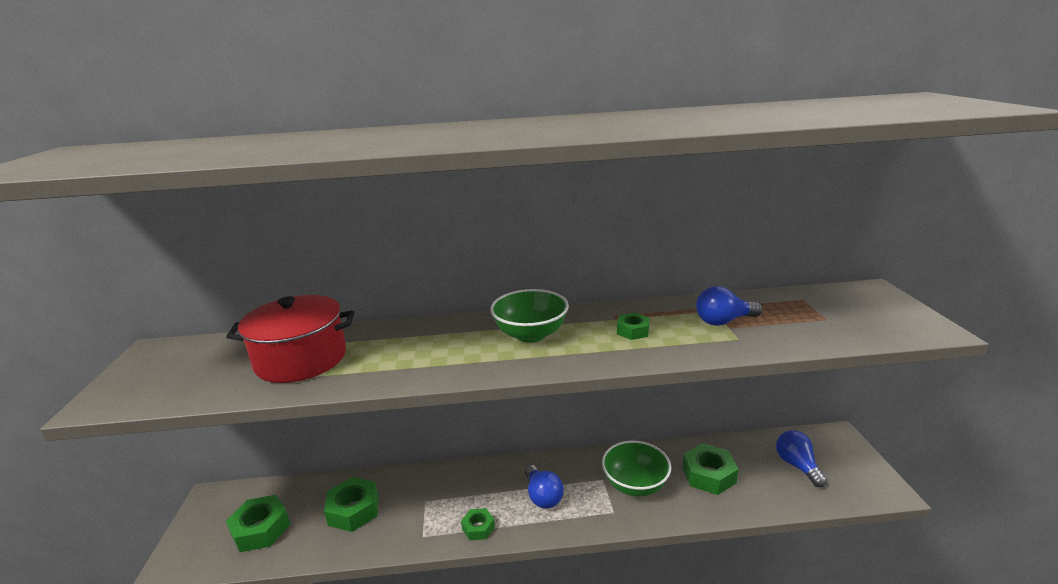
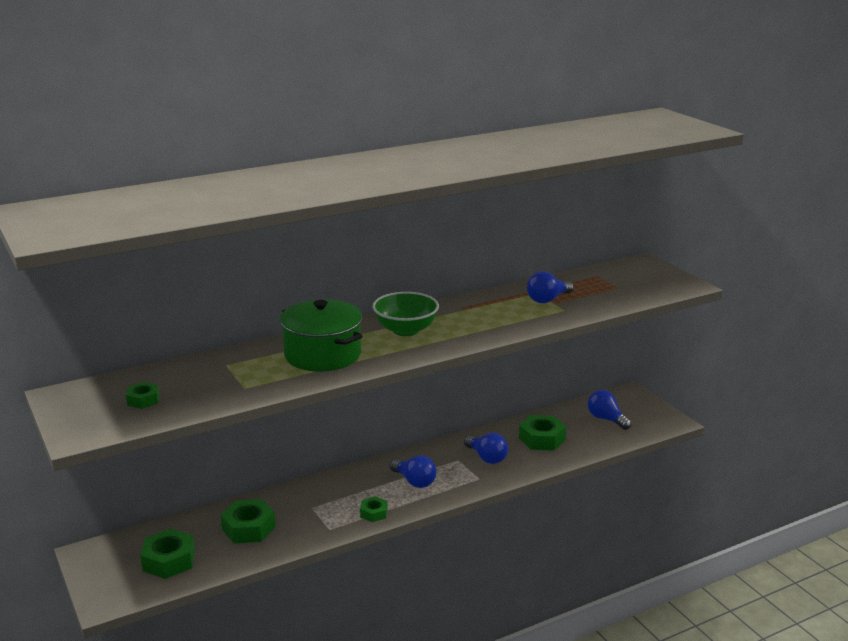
camera: 25 degrees left, 0 degrees up
(301, 359) = (224, 377): red pot -> none
(419, 350) = (323, 355): none -> green pot
(633, 331) = (484, 316): green nut -> green nut (143, 400)
(635, 485) = (487, 458): green bowl -> blue light bulb

